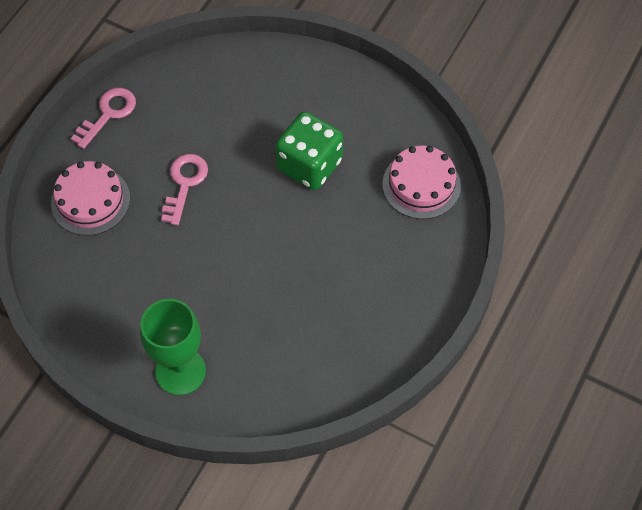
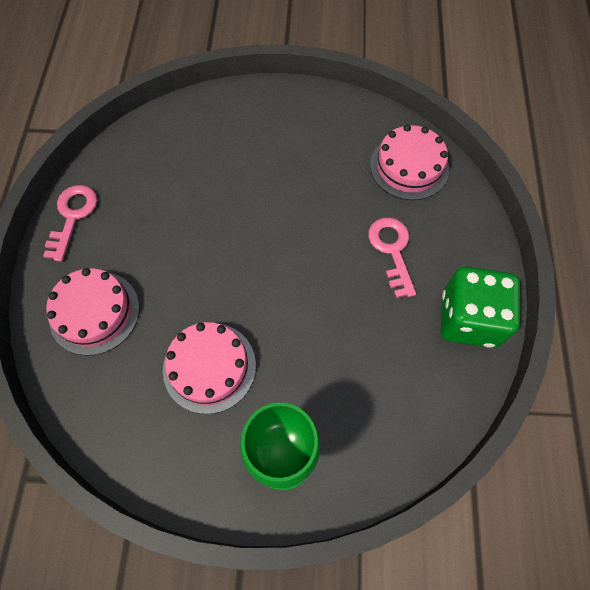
camera: 25 degrees left, 5 degrees up
(159, 280) = (209, 367): none -> pink cake
(184, 184) = (185, 255): pink key -> pink key (392, 250)
(309, 165) = (298, 189): green dice -> green dice (468, 319)

